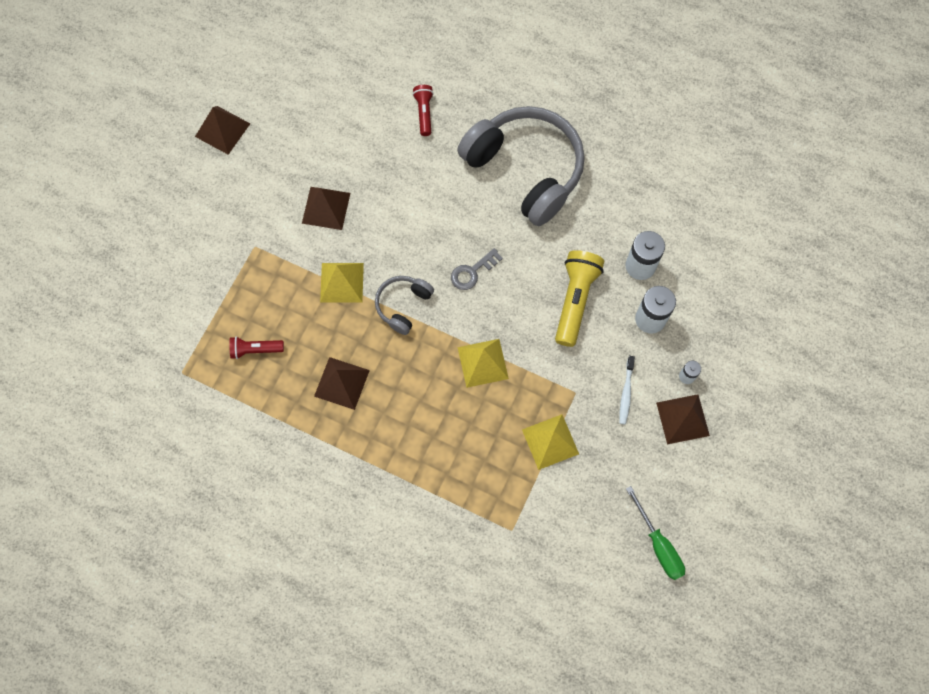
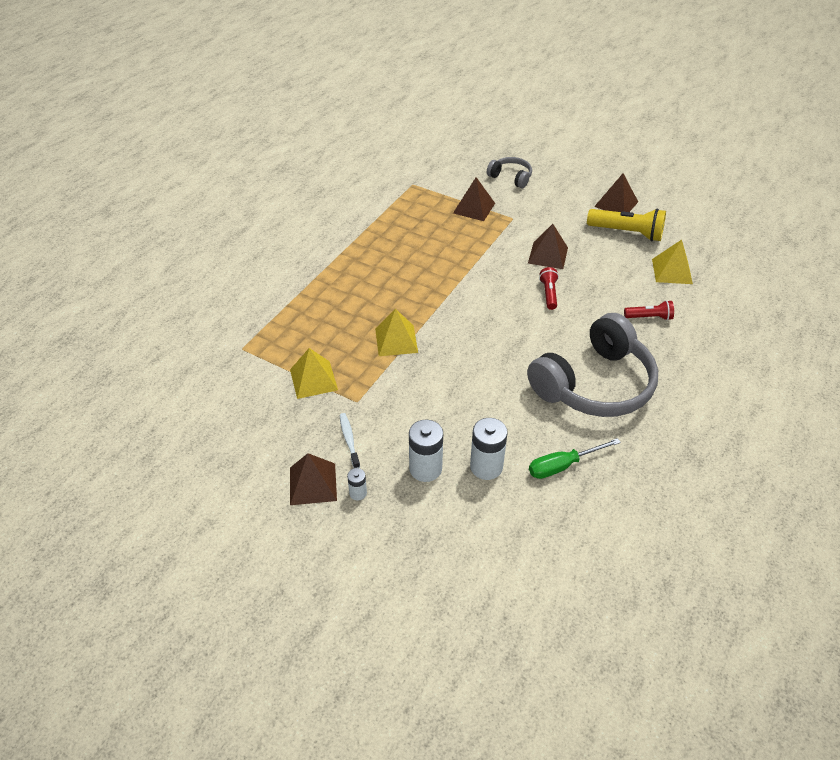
camera: 95 degrees right, 25 degrees down
(255, 350) = (425, 217): red flashlight -> red flashlight (548, 293)
(341, 282) = (479, 261): yellow pyramid -> yellow pyramid (672, 271)
(342, 383) = (391, 258): brown pyramid -> brown pyramid (474, 208)
(403, 305) = (456, 295): grey headphones -> grey headphones (511, 177)
(472, 272) = (485, 339): grey key -> none
(575, 300) = (451, 410): yellow flashlight -> yellow flashlight (627, 233)
(626, 393) = (349, 440): white toothbrush -> white toothbrush turned 60 degrees clockwise
(658, 545) = (193, 449): green screwdriver -> green screwdriver (562, 465)

